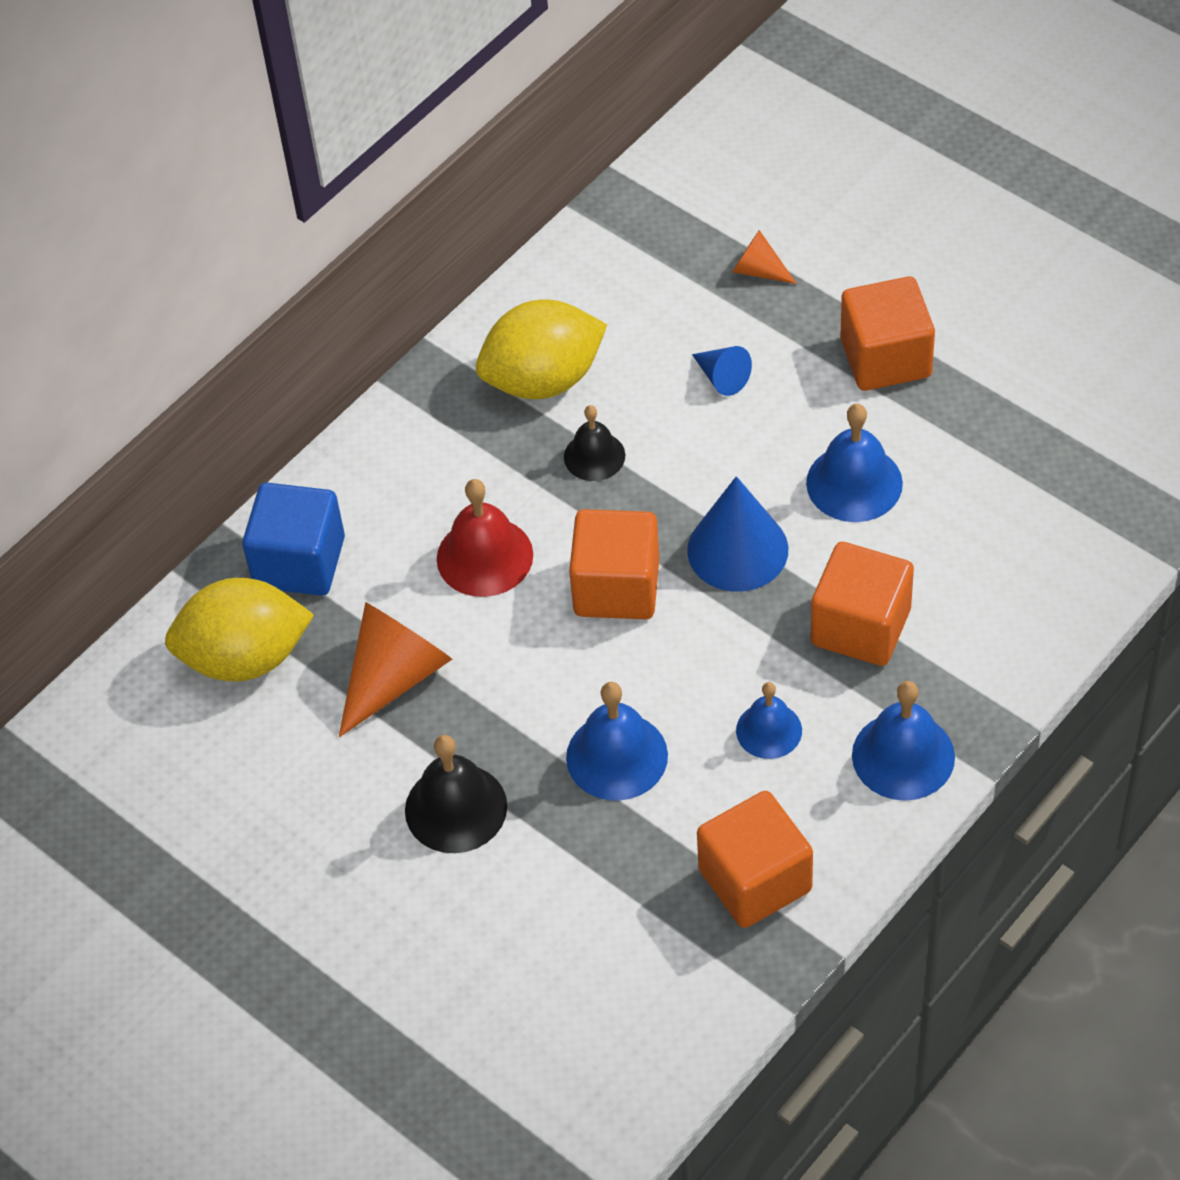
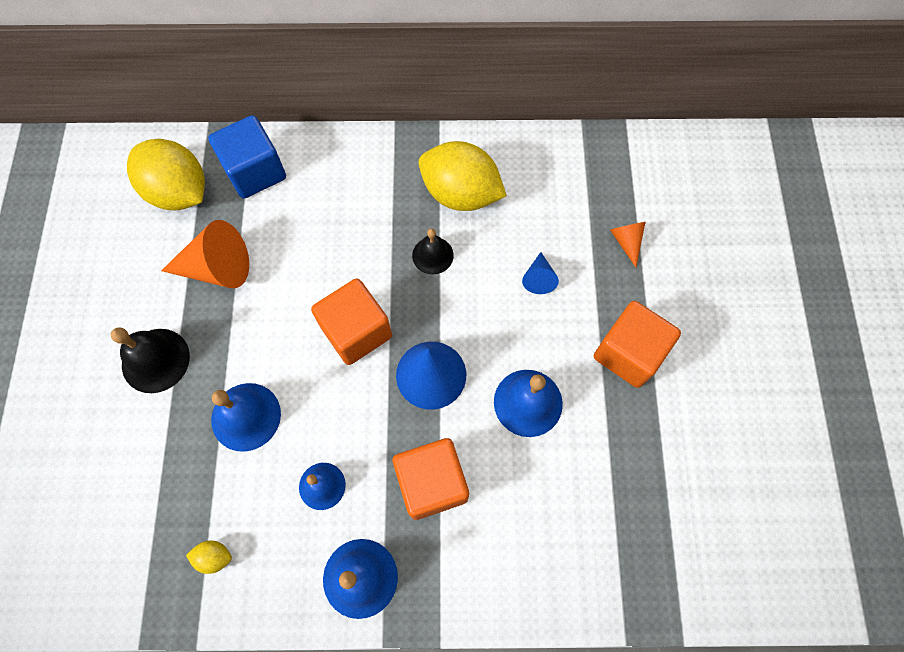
camera: 45 degrees right, 15 degrees up
(484, 556) = (325, 252): red bell -> none
(755, 880) = (214, 557): orange cube -> yellow lemon

